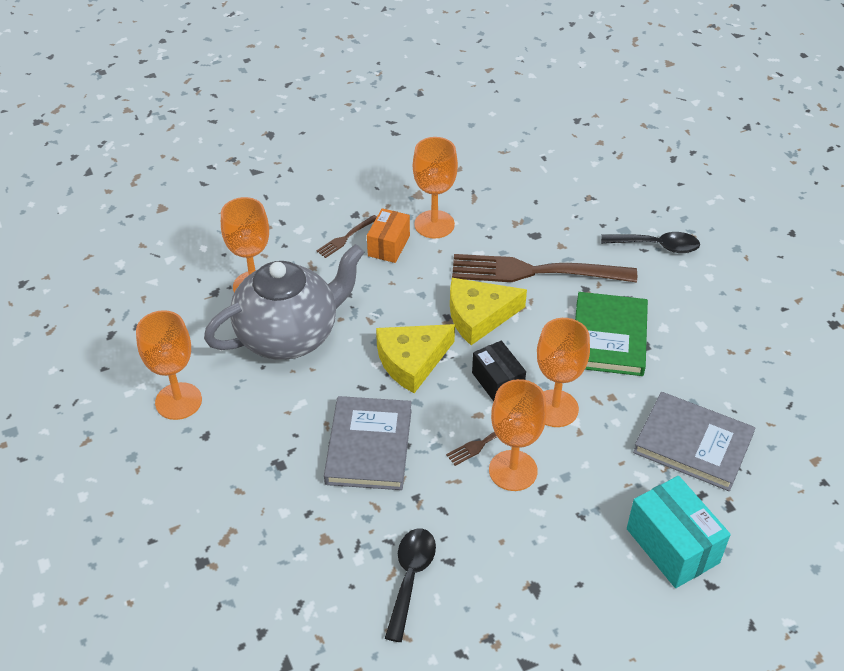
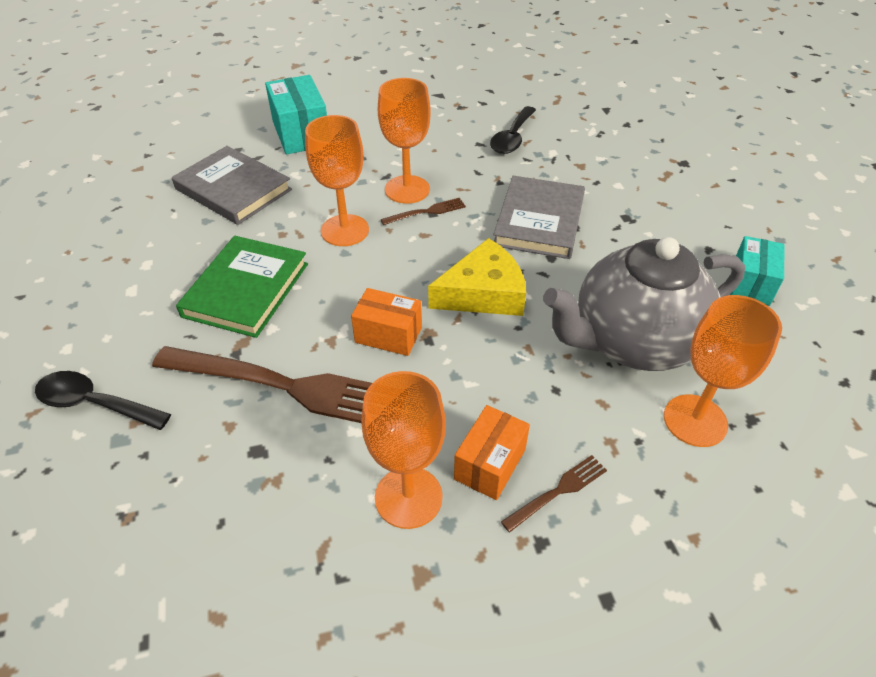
camera: 170 degrees left, 0 degrees up
(178, 401) = (750, 284): orange goblet -> turquoise box
(479, 316) = (388, 335): yellow cheese -> orange box
(497, 382) = (393, 260): black box -> none

